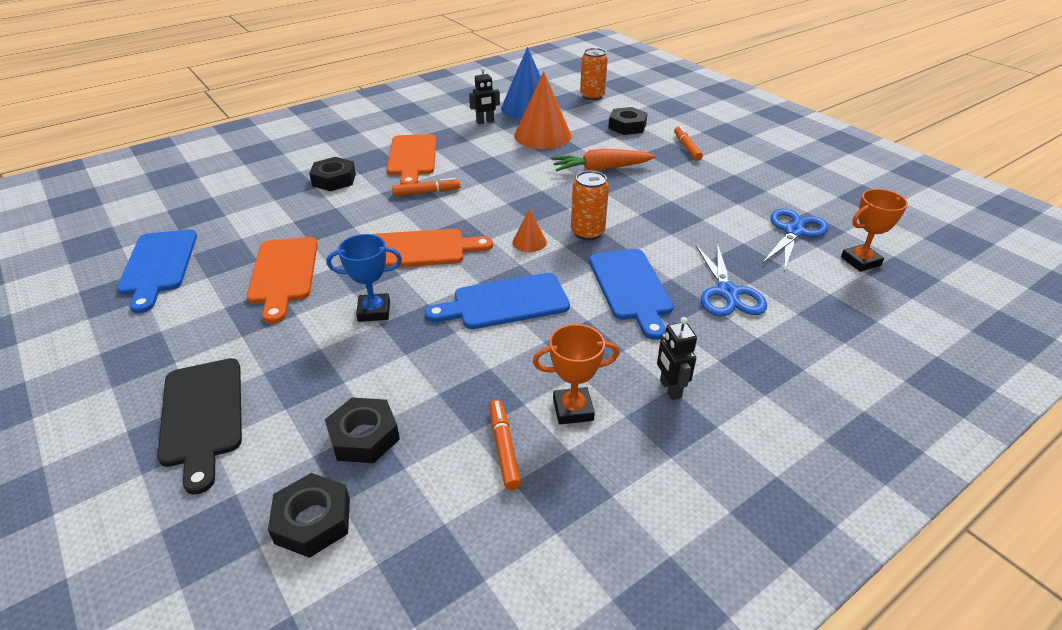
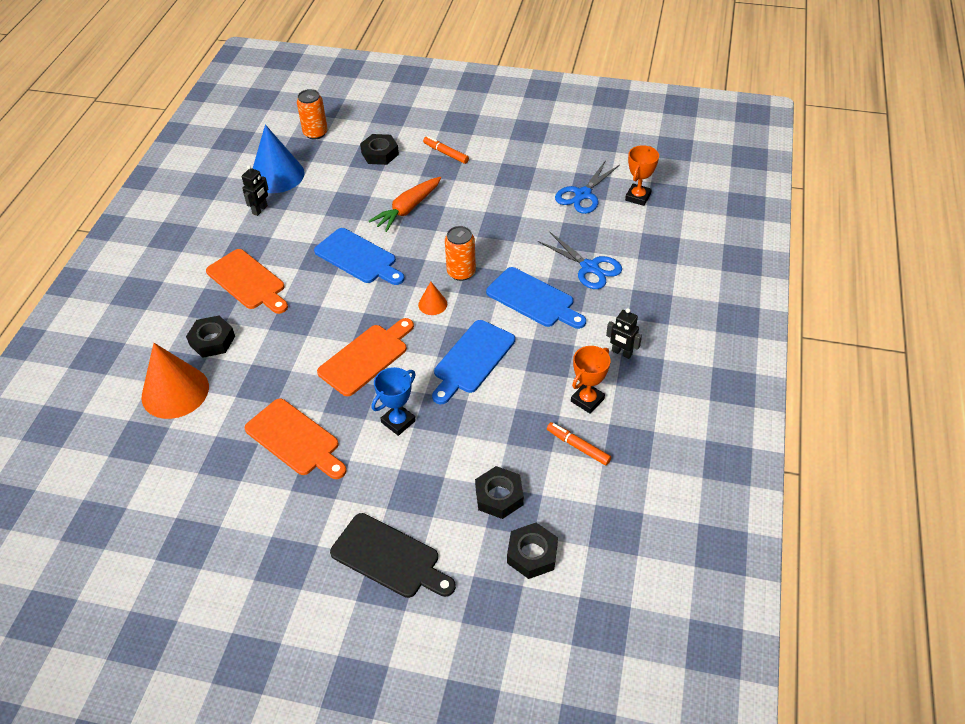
camera: 40 degrees left, 10 degrees up
(158, 265) = (186, 499): blue cutting board -> blue cutting board (358, 258)
(426, 192) = (305, 307): orange marker -> none
(542, 135) = (326, 199): orange cone -> orange cone (175, 392)
(794, 232) = (583, 195): blue scissors -> blue scissors turned 135 degrees counterclockwise

